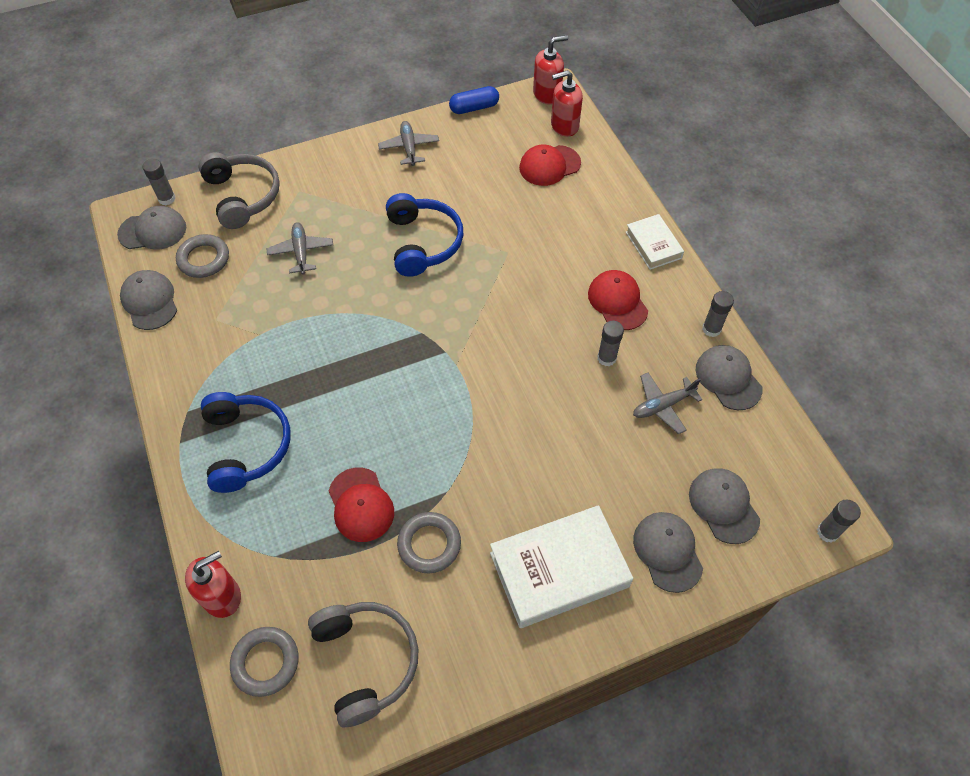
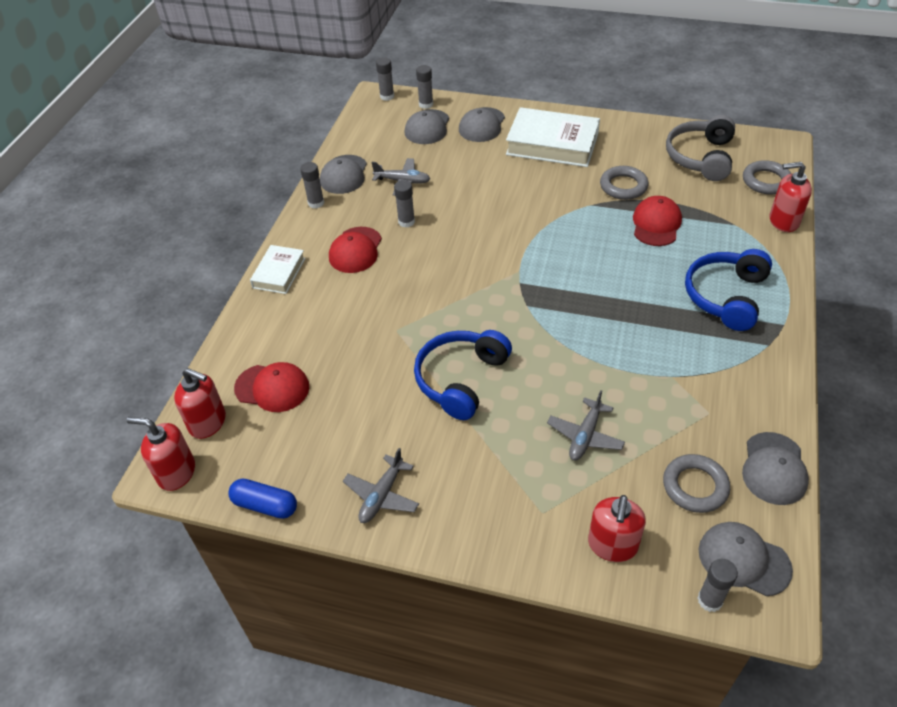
camera: 140 degrees left, 10 degrees down
(242, 196) = (612, 545): grey headphones -> red soap dispenser
(768, 547) = (426, 104): none -> grey glue stick

